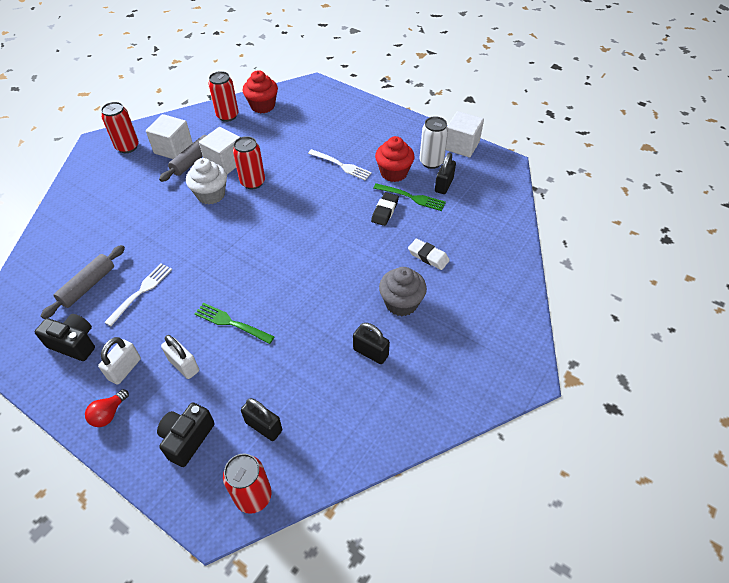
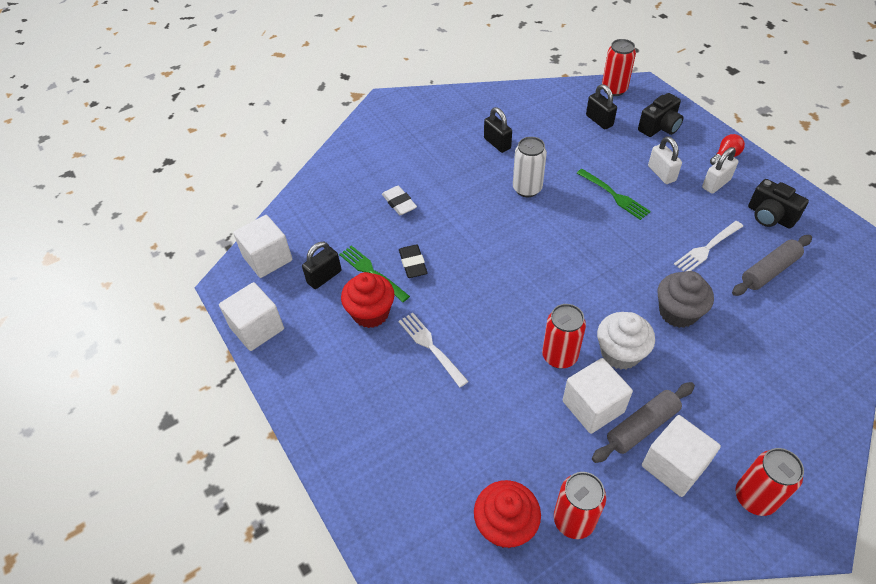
camera: 155 degrees left, 0 degrees up
(384, 211) = (413, 264): black eraser -> black eraser turned 60 degrees counterclockwise
(401, 303) = (450, 171): grey cupcake -> grey cupcake (678, 312)
(431, 162) = (314, 314): white can -> white can (527, 189)
(496, 185) = (267, 258): none -> white cube

